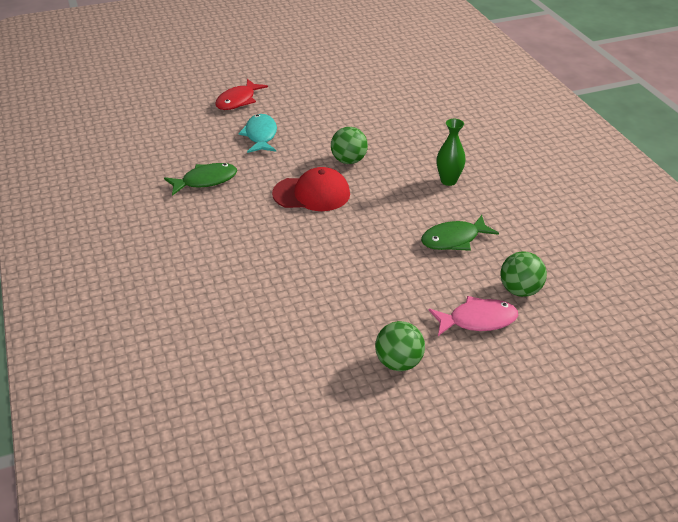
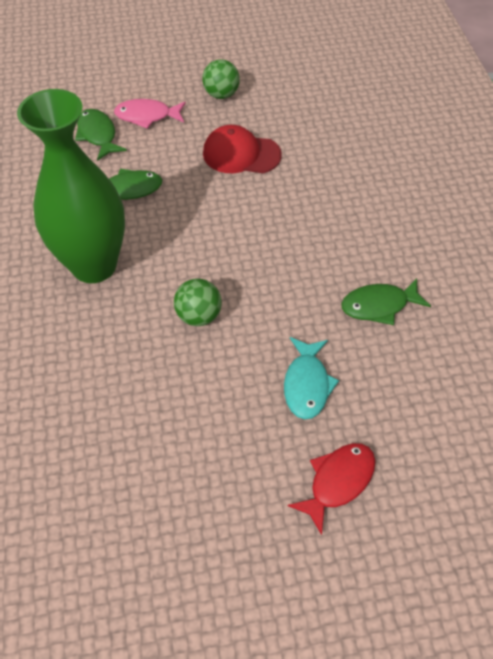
camera: 170 degrees left, 15 degrees up
(312, 194) = (255, 267): red cap -> red cap (241, 154)
(448, 181) = (94, 265): green vase -> green vase, size x2.44
(520, 290) = (98, 135): green ball -> green fish

